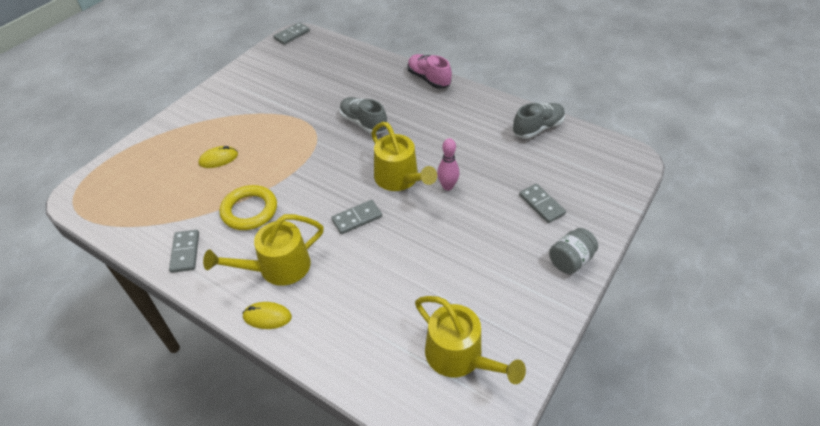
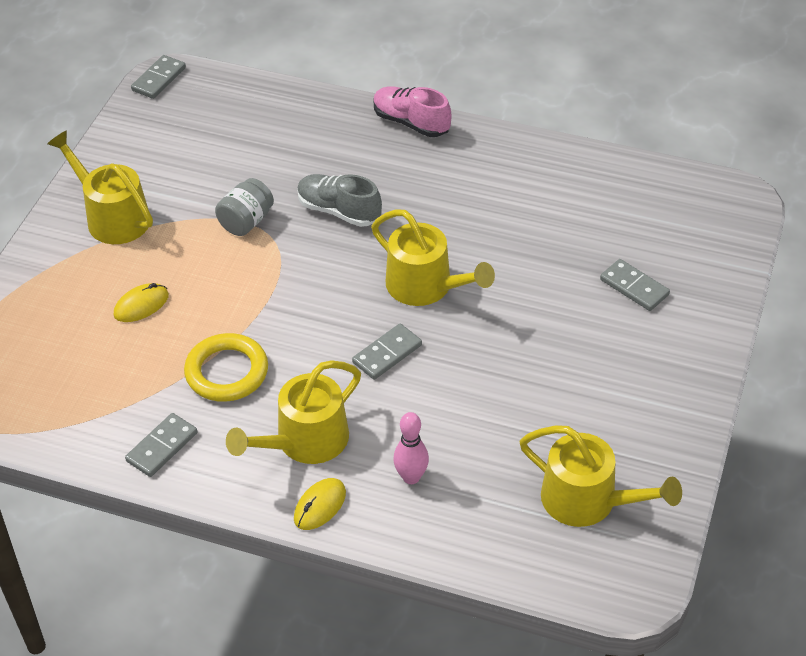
camera: 15 degrees left, 0 degrees up
(185, 252) = (162, 447): grey domino -> grey domino turned 60 degrees clockwise
(228, 105) = (112, 217): none -> yellow watering can
(267, 317) = (320, 506): yellow mouse -> yellow mouse turned 45 degrees counterclockwise
(447, 186) = (497, 285): pink bowling pin -> pink bowling pin (411, 477)
(538, 128) = (597, 176): grey shoe -> none
(570, 260) = (691, 355): grey jar -> grey jar (246, 221)

